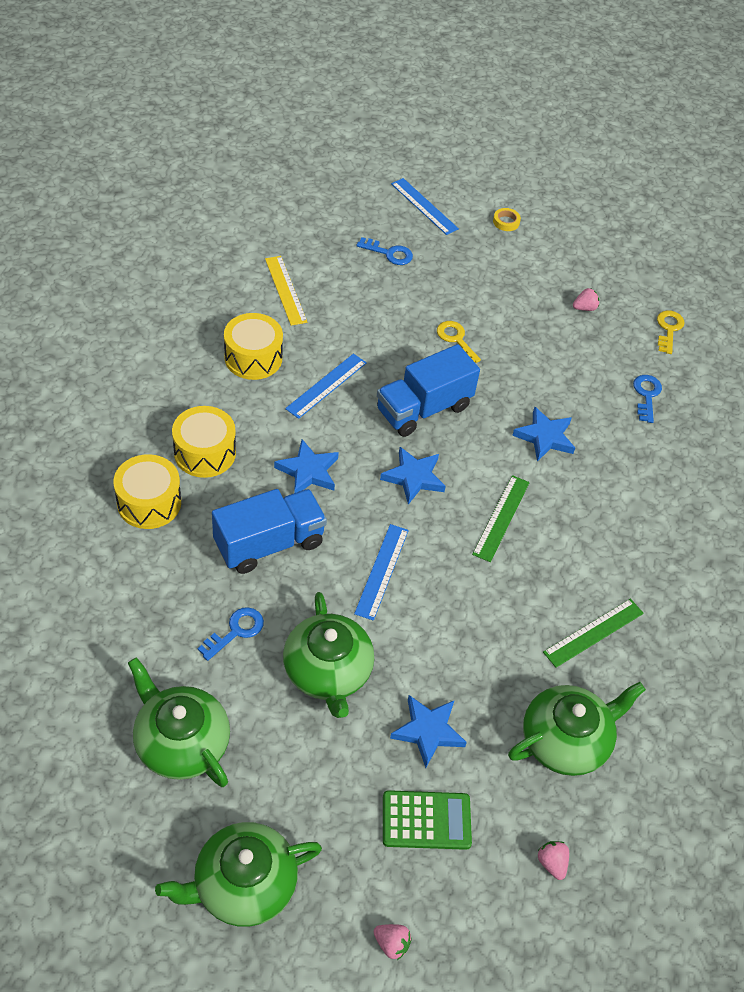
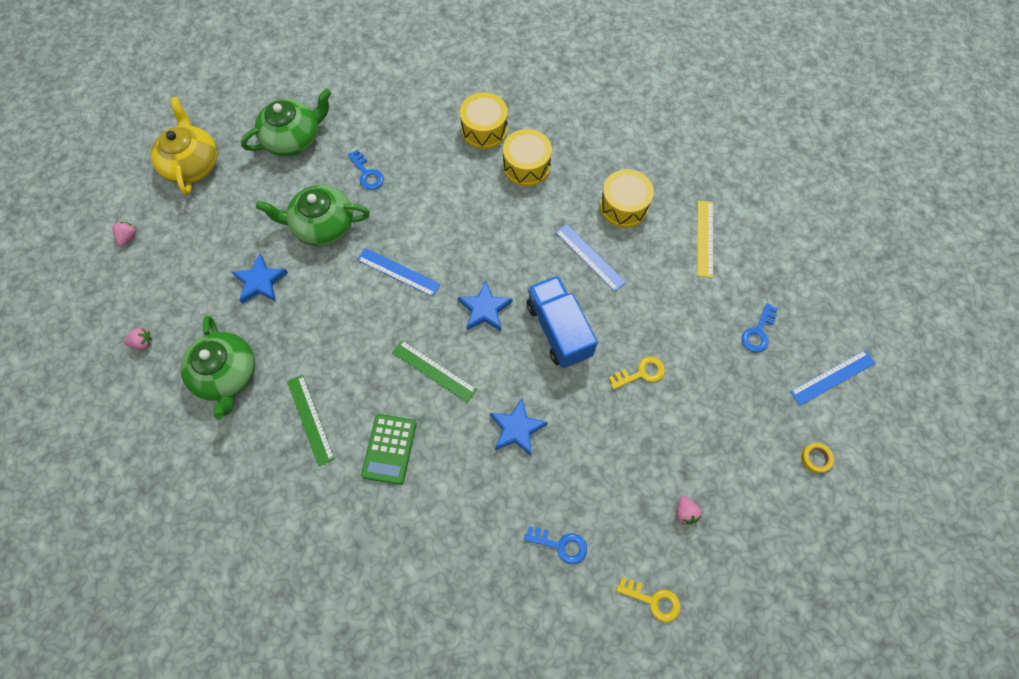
camera: 105 degrees right, 15 degrees up
(243, 884) = (192, 164): green teapot -> yellow teapot
(269, 543) = (436, 200): blue truck -> none
(285, 290) = (705, 238): yellow ruler -> yellow ruler turned 75 degrees counterclockwise
(308, 471) = (500, 233): blue star -> none
(391, 944) = (128, 237): pink strawberry -> pink strawberry turned 150 degrees clockwise
(426, 820) = (198, 270): green calculator -> green calculator (389, 449)

